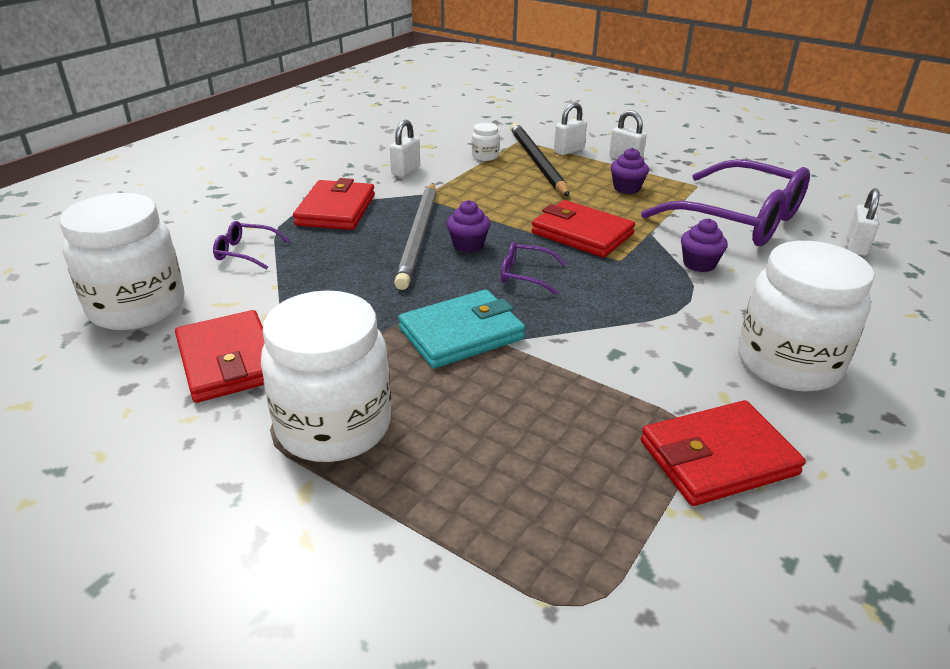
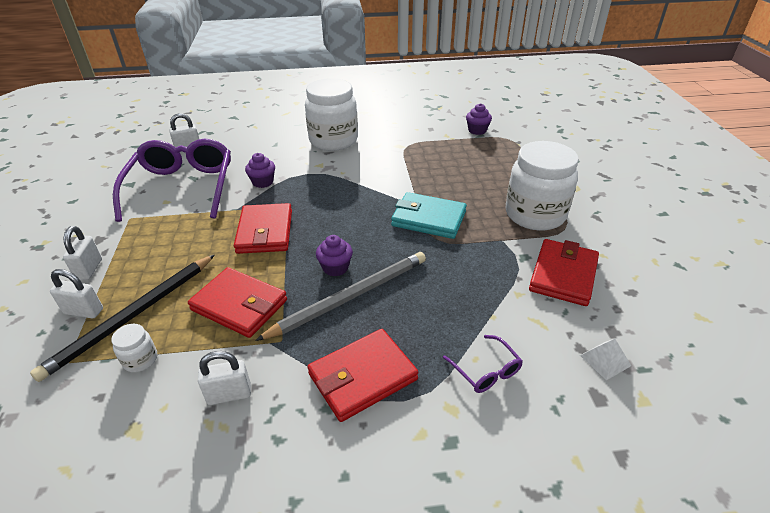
camera: 130 degrees left, 5 degrees up
(137, 307) = (605, 360): white jar -> white pyramid
(525, 275) = (345, 228): purple glasses -> none
(626, 188) = (161, 244): purple cupcake -> purple cupcake (477, 130)
(718, 458) = (414, 138): red wallet -> red wallet (239, 305)

